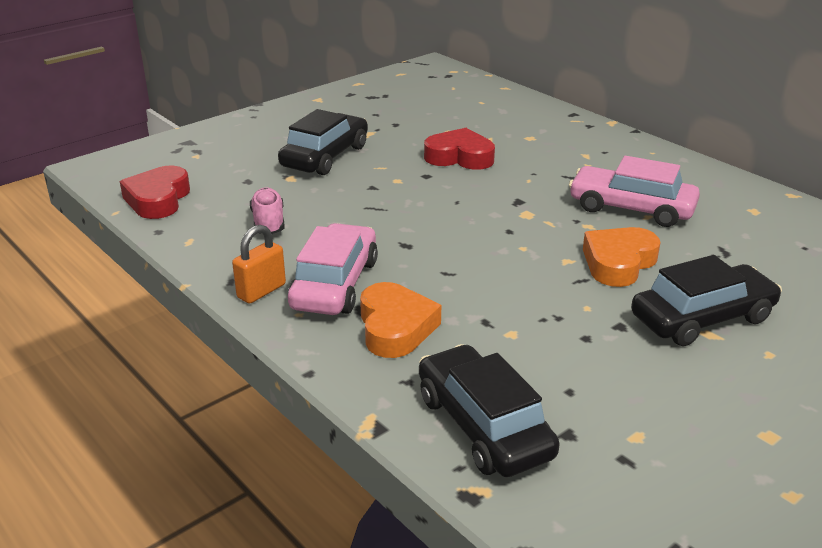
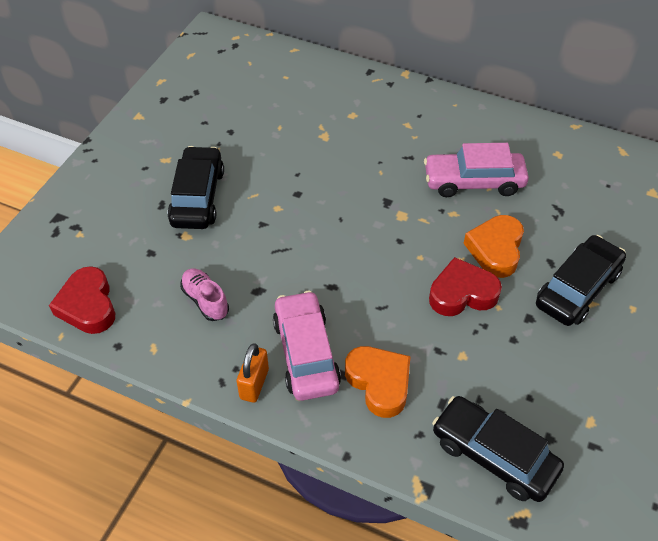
camera: 25 degrees left, 20 degrees up
(459, 157) = (310, 160): red heart -> red heart (462, 293)

